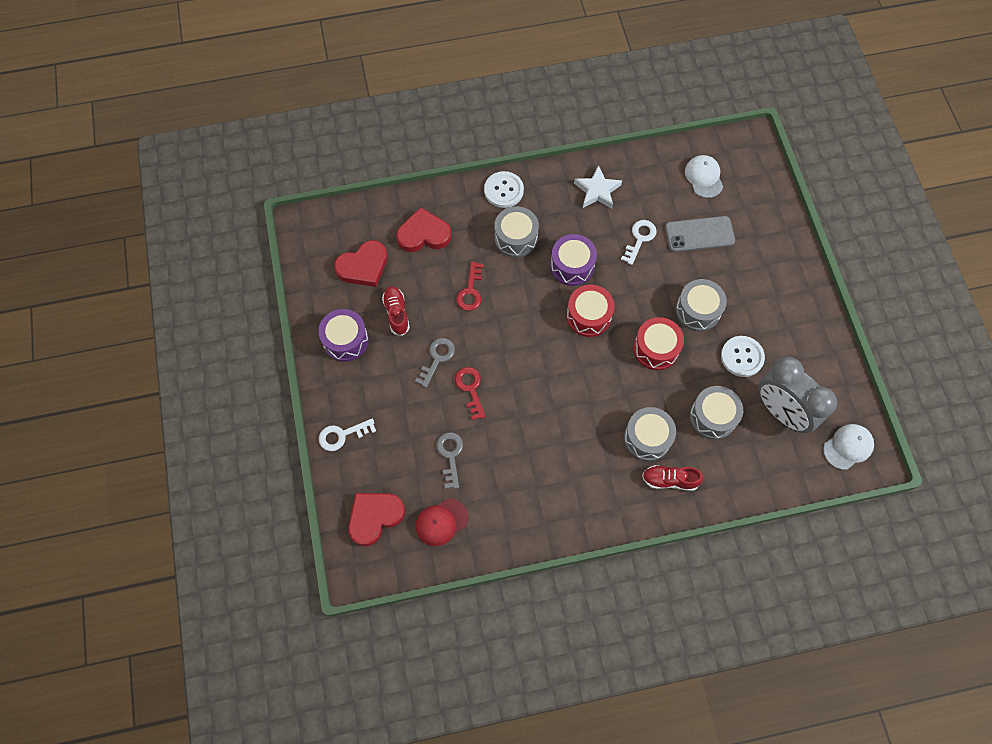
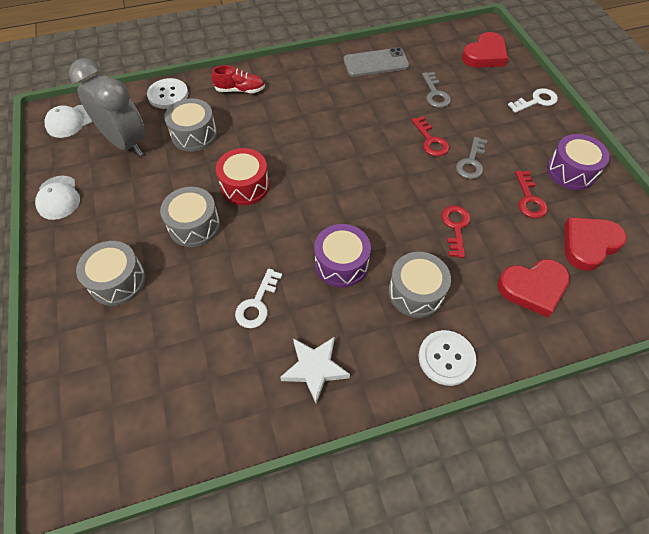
camera: 175 degrees right, 10 degrees down
(396, 313) = (529, 199): red shoe -> red key
(441, 522) = (430, 55): red cap -> none
(588, 316) = (318, 211): red drum -> none
(647, 438) = (258, 116): grey drum -> grey drum (117, 281)
(699, 234) = (178, 316): grey phone -> grey phone (376, 63)
(704, 177) = (157, 404): white cap -> white cap (58, 198)
(742, 357) = (154, 185): white button -> white button (168, 95)

